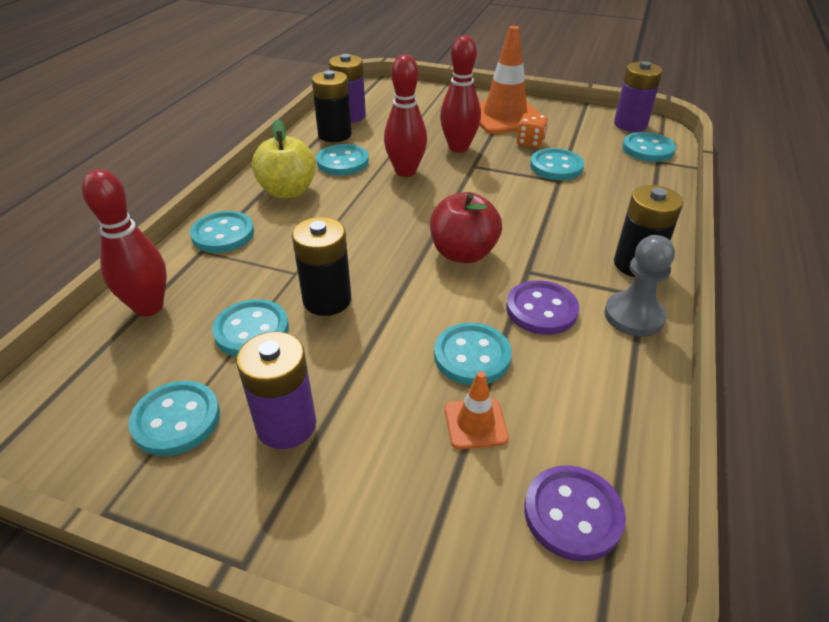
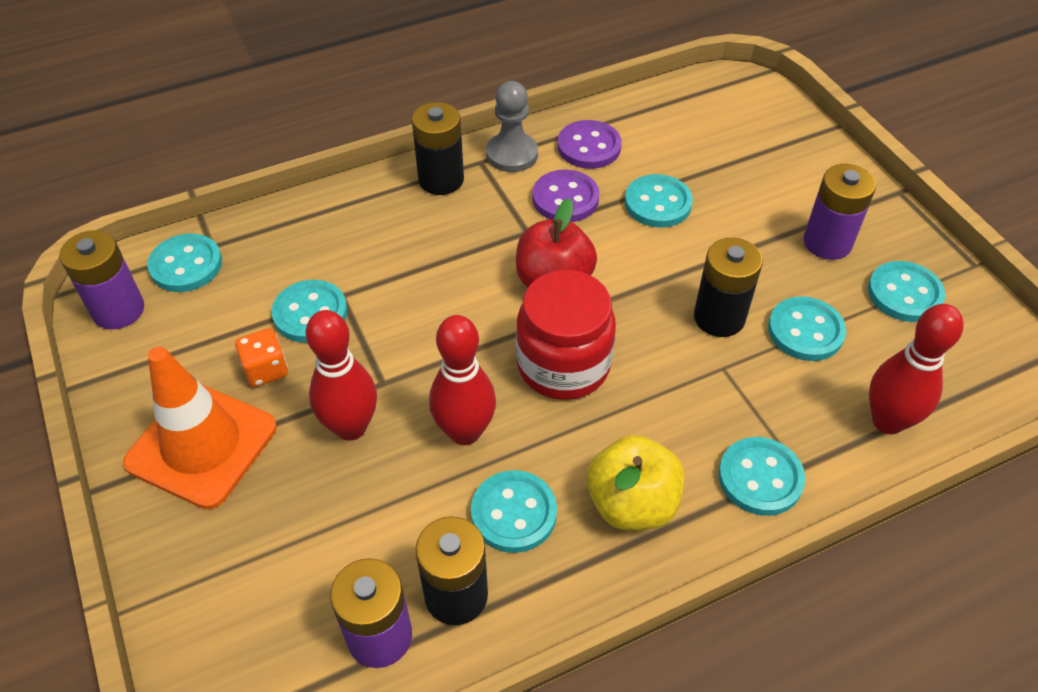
camera: 135 degrees left, 10 degrees up
(395, 219) = (563, 365): none -> red jar
(475, 423) = (705, 169): orange traffic cone -> none
(572, 514) = (704, 109): purple button -> purple button (589, 147)

